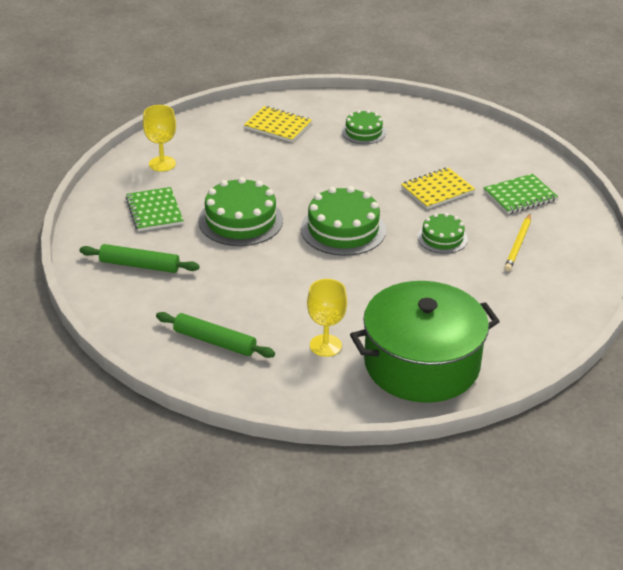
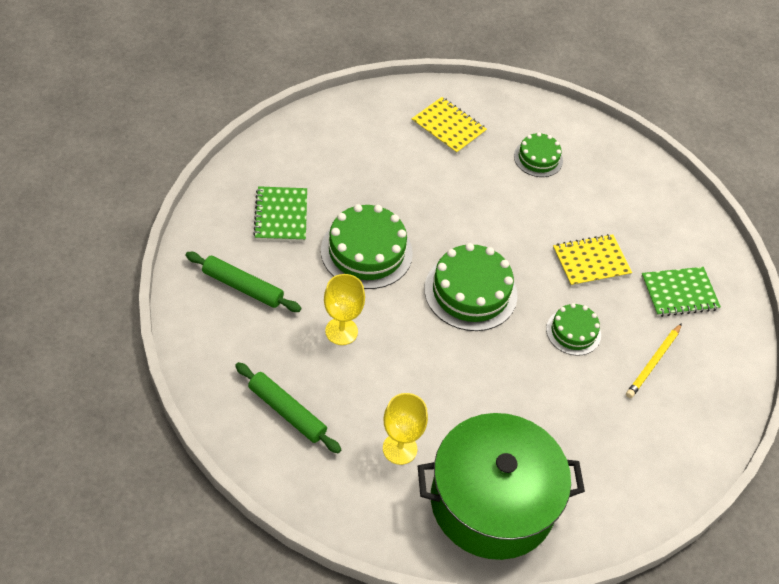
camera: 10 degrees right, 15 degrees up
(162, 164) = (309, 151): yellow goblet -> yellow goblet (341, 331)

